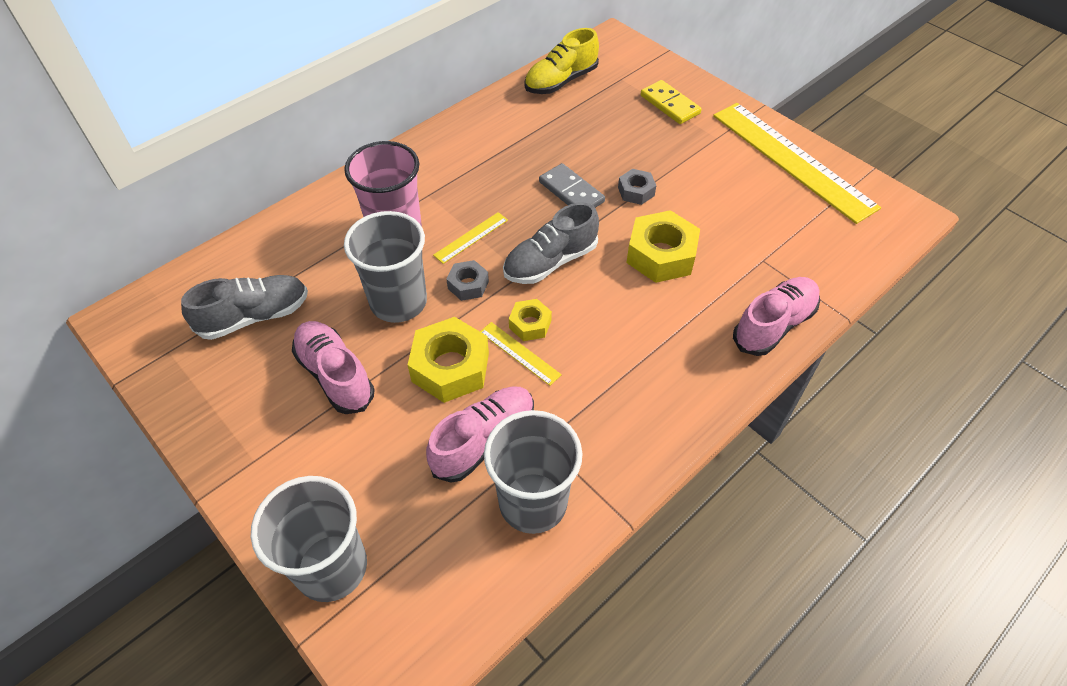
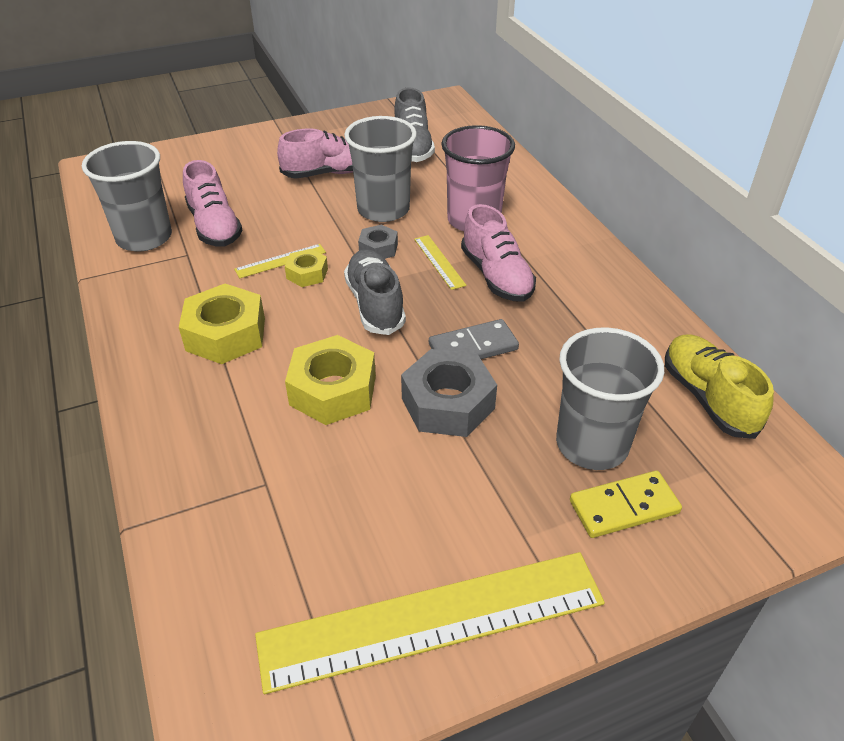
camera: 110 degrees right, 10 degrees down
(331, 567) = (183, 156): grey cup -> grey cup (592, 444)
(450, 367) = (295, 223): yellow nut -> yellow nut (226, 334)
(636, 191) = (447, 403): grey nut -> grey nut, size x1.83
(773, 325) = (172, 449): pink shoe -> pink shoe (496, 276)

